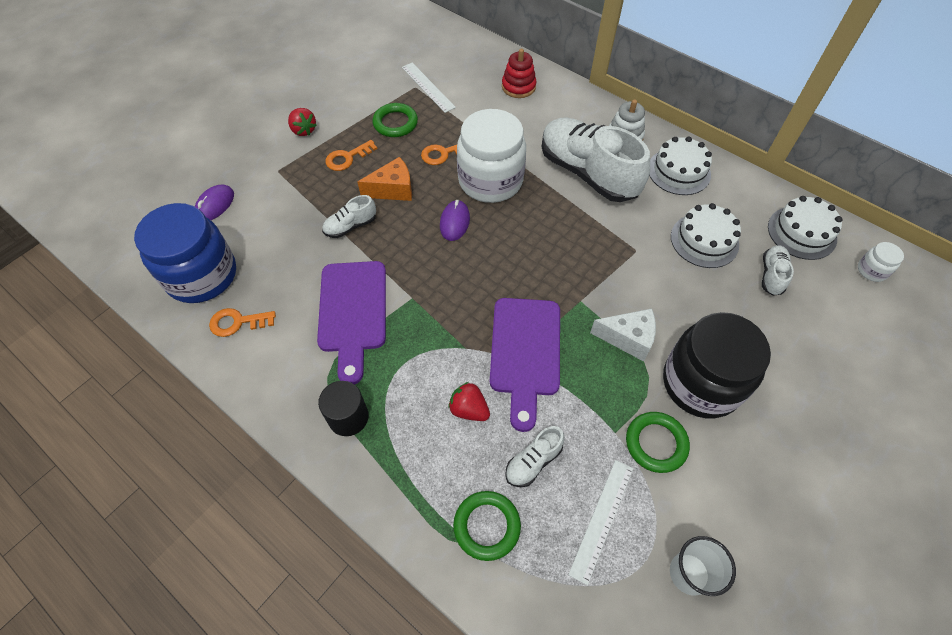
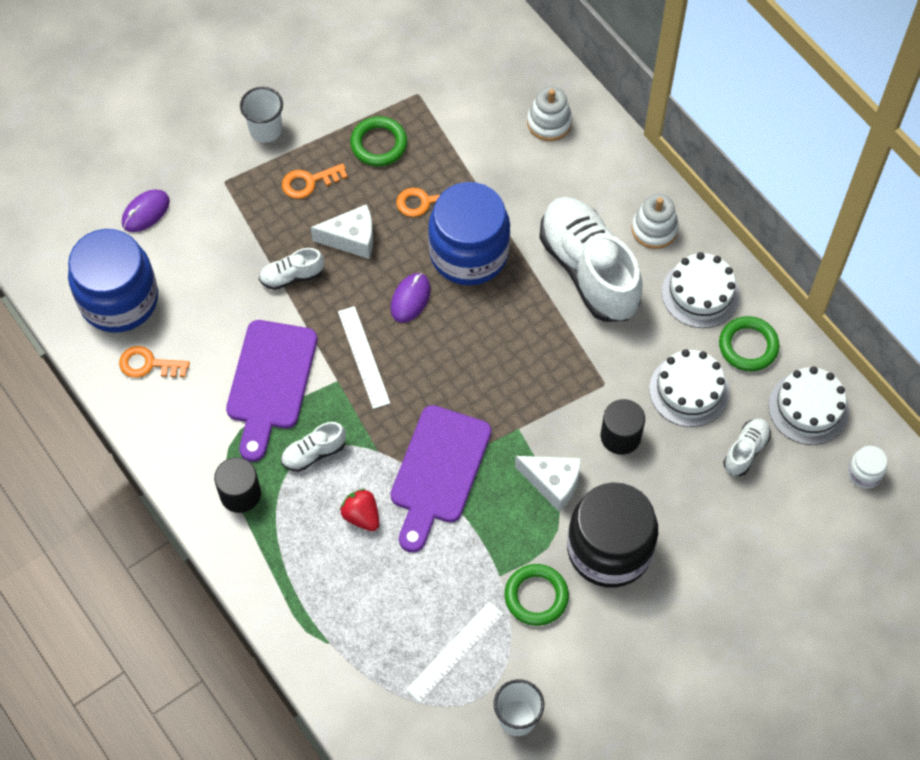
camera: 15 degrees right, 5 degrees up
(303, 130) = (265, 129): red strawberry -> white cup
(393, 189) = (351, 239): orange cheese -> white cheese
(428, 87) = (434, 97): white ruler -> white ruler (363, 357)
(487, 526) = (345, 629): green ring -> green ring (748, 346)
(490, 181) = (469, 253): white jar -> blue jar
(518, 87) = (549, 122): red stacking toy -> white stacking toy
(533, 462) = (408, 583): white shoe -> white shoe (313, 453)
(667, 287) = (620, 436): none -> black cylinder

